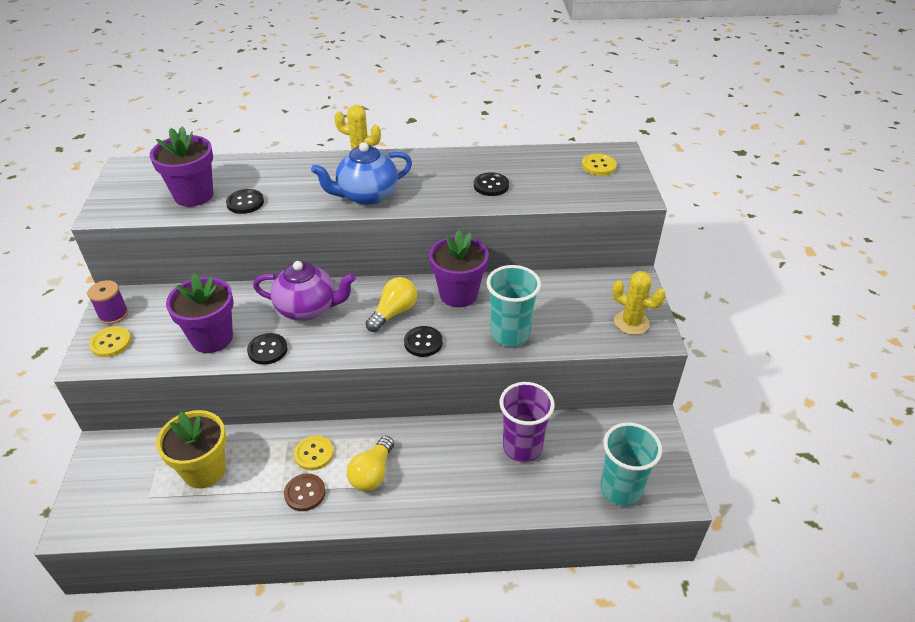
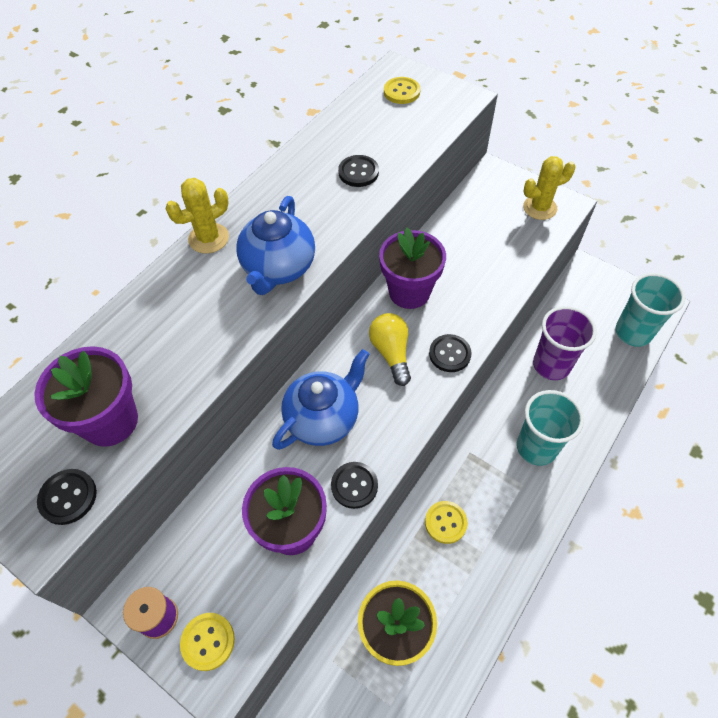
camera: 50 degrees left, 15 degrees up
(245, 203) = (180, 377): black button -> black button (68, 497)
(305, 493) = (486, 555): brown button -> none
(308, 308) = (323, 418): purple teapot -> blue teapot
(372, 473) = (501, 488): yellow light bulb -> none
(510, 334) = (490, 289): turquoise cup -> turquoise cup (536, 447)

